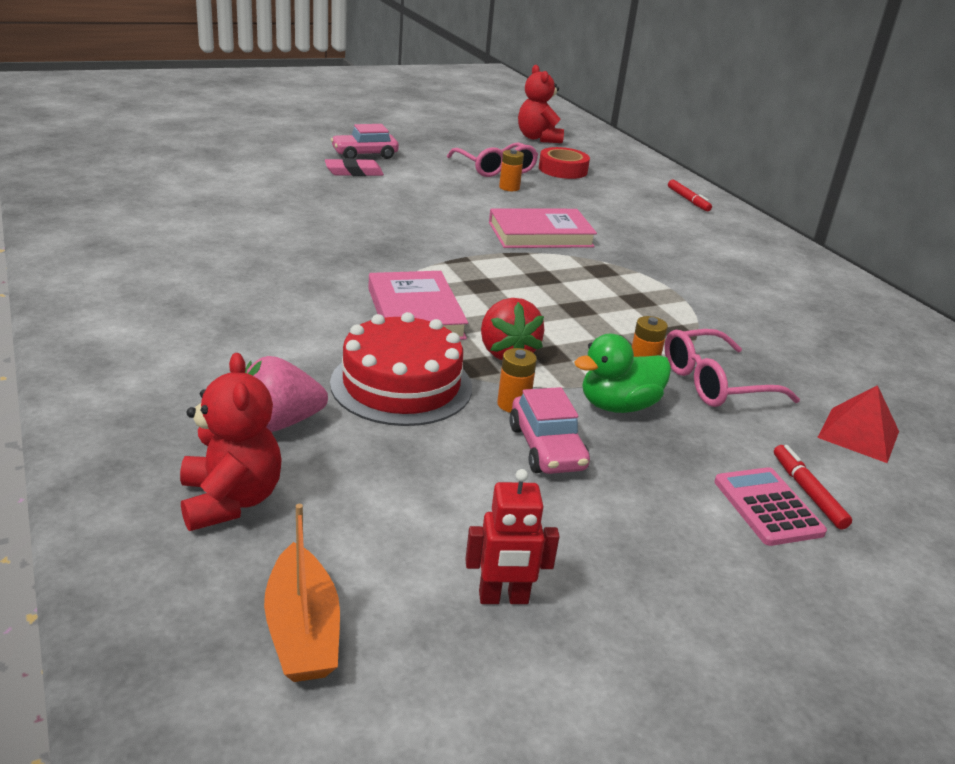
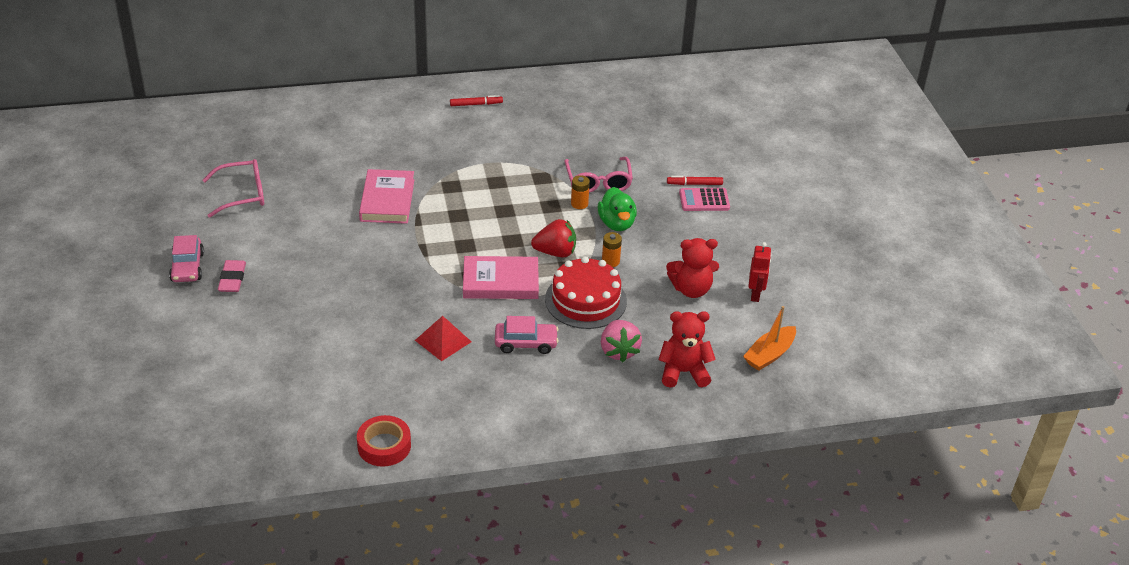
camera: 75 degrees left, 10 degrees up
(302, 630) = (769, 355): orange boat -> orange boat turned 135 degrees clockwise
(509, 187) = (289, 196): orange battery -> none
(538, 138) = (168, 152): red teddy bear -> red teddy bear (691, 289)
(547, 448) = (651, 258): pink car -> pink car (526, 343)
(563, 170) = (254, 157): red tape -> red tape (384, 446)
(688, 200) = (336, 109): red marker -> red marker (476, 104)
(858, 434) = (651, 150): red pyramid -> red pyramid (443, 341)

